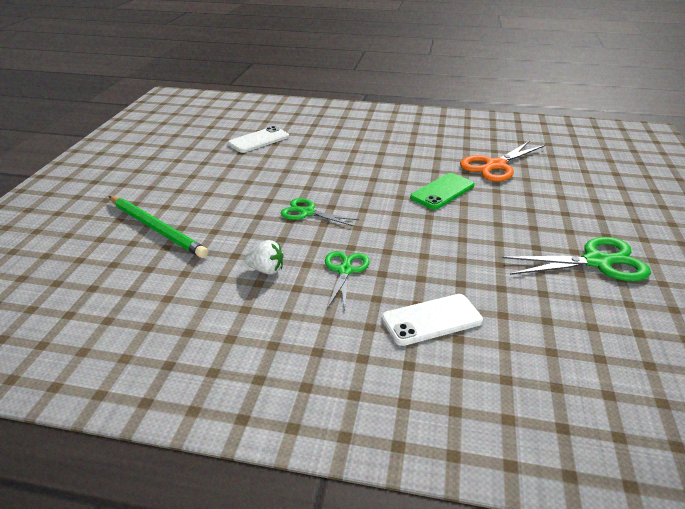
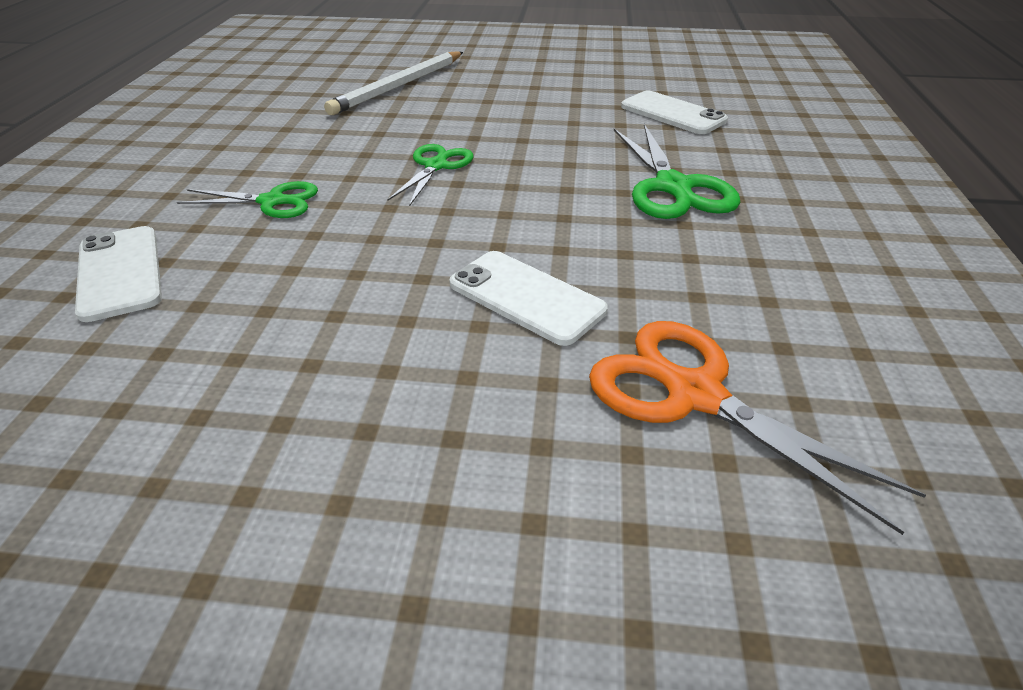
camera: 85 degrees right, 5 degrees up
(157, 228) = (399, 86): green pencil -> white pencil
(266, 270) = (293, 151): white strawberry -> none
(442, 191) = (526, 297): green phone -> white phone
(596, 262) = (183, 533): green scissors -> green scissors (672, 187)

